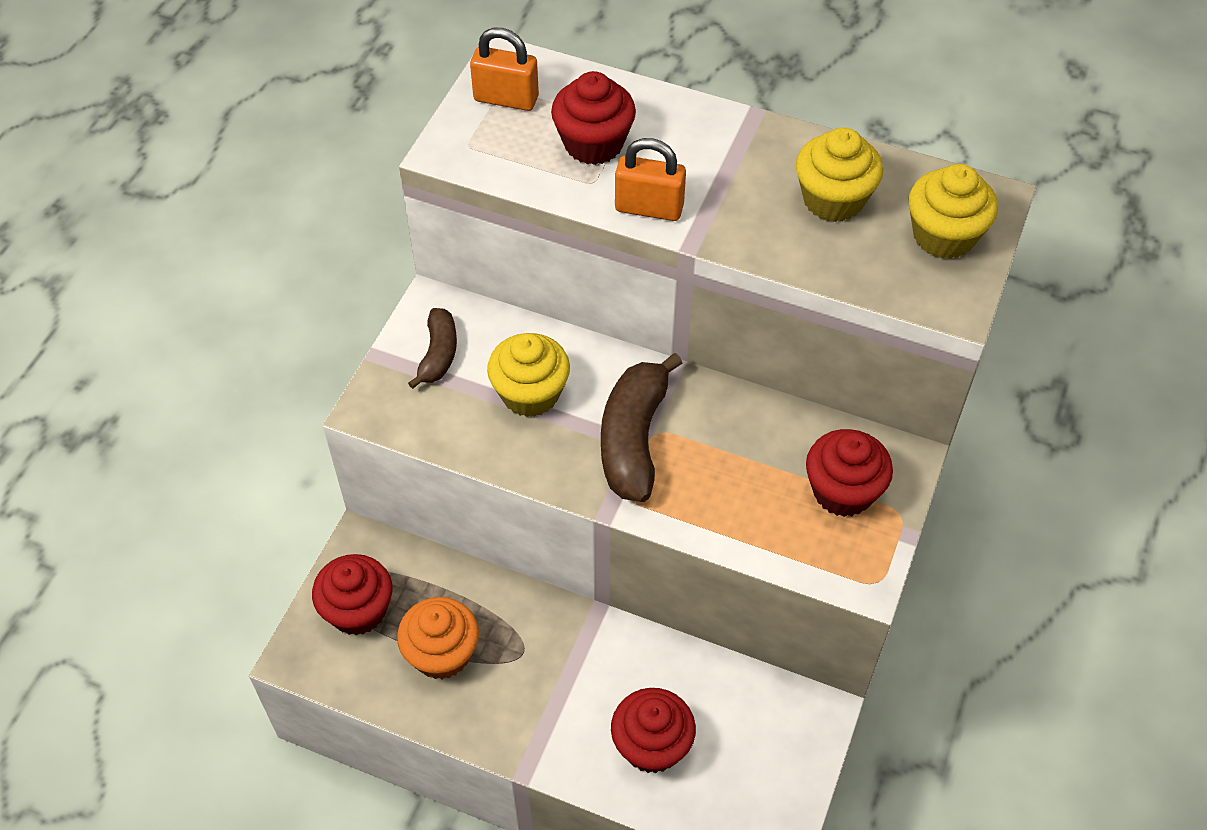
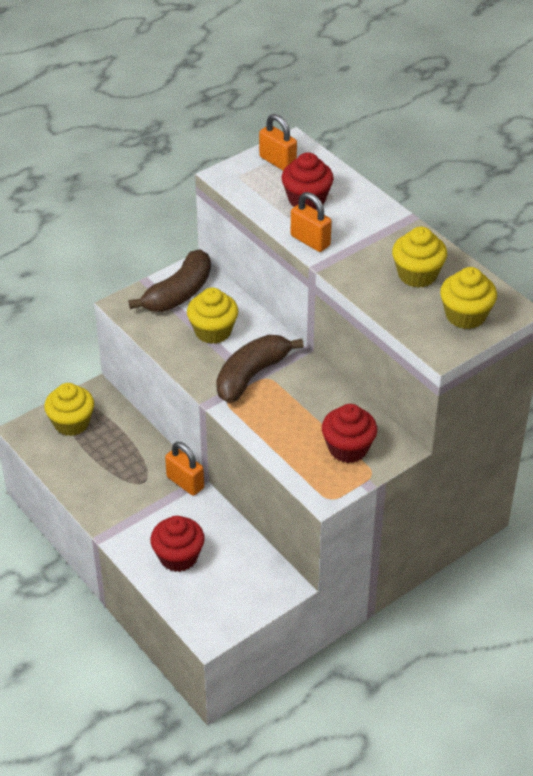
camera: 30 degrees right, 10 degrees down
(358, 610) = (71, 423): red cupcake -> yellow cupcake
(438, 354) = (179, 293): brown banana -> brown banana, size x1.72
(442, 653) = (100, 463): orange cupcake -> none
(581, 624) = (185, 482): none -> orange padlock

